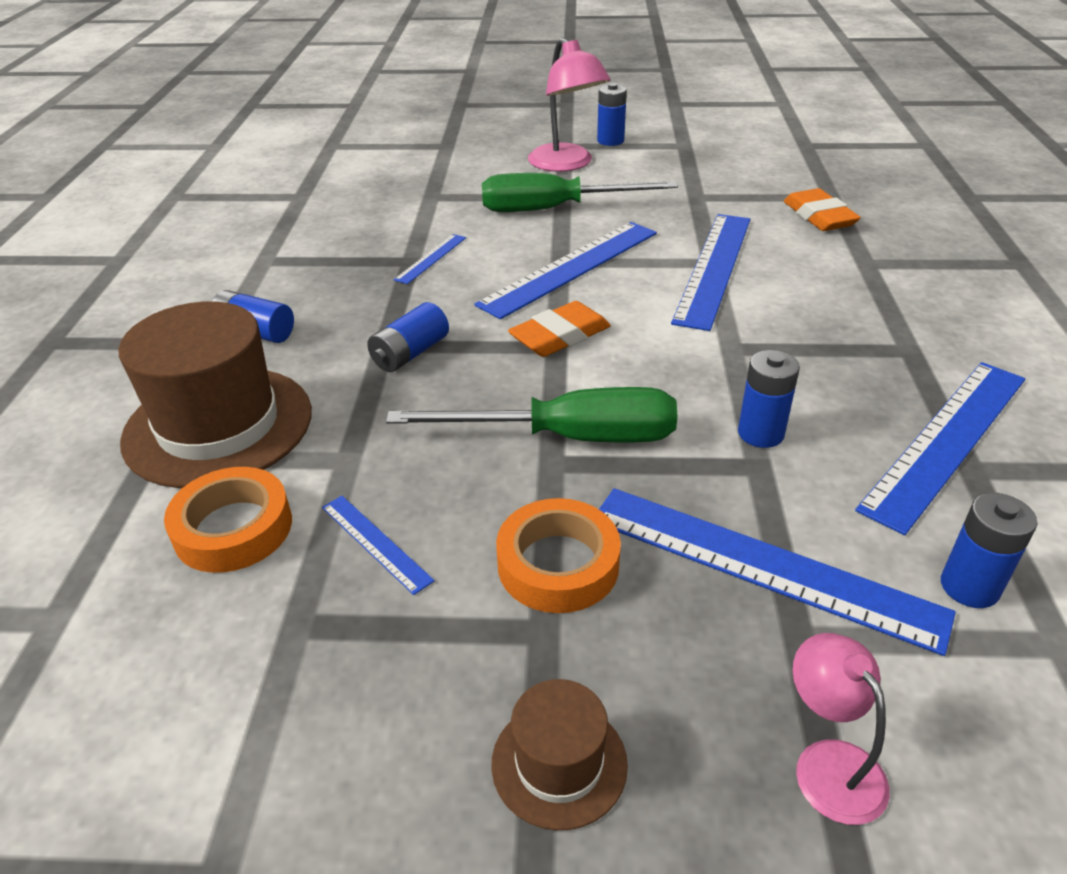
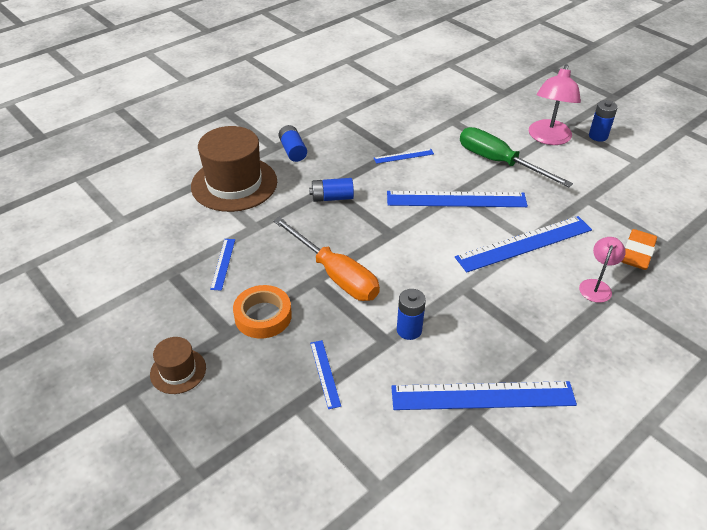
camera: 45 degrees right, 5 degrees up
(233, 528) = (193, 226): orange tape -> none
(560, 336) = (399, 229): orange eraser -> none
(568, 437) = (335, 274): green screwdriver -> orange screwdriver
(762, 565) = (325, 373): blue ruler -> blue ruler, size x0.47
(829, 763) = (244, 442): pink lamp -> pink lamp (596, 286)
(969, 587) = (383, 445): blue battery -> none

